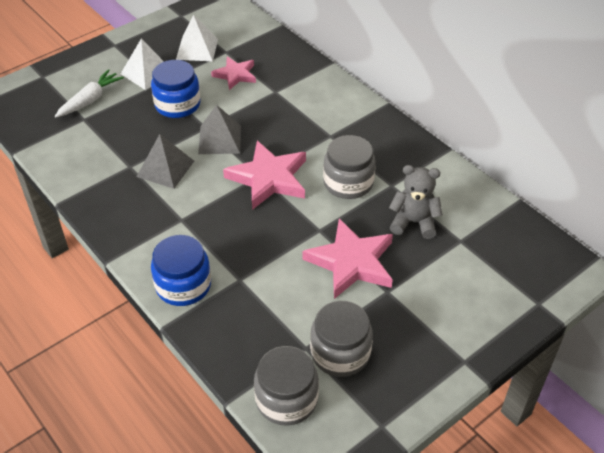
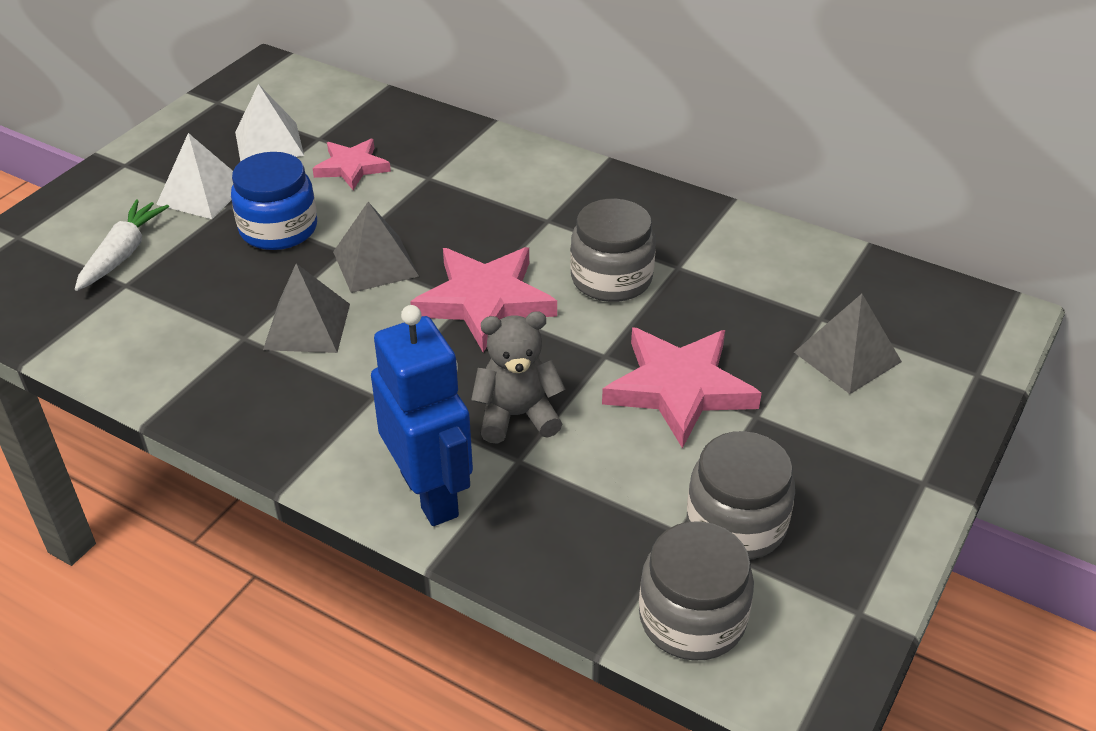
camera: 20 degrees left, 5 degrees down
(183, 285) = (430, 494): blue jar -> blue robot
(413, 222) = (739, 310): grey teddy bear -> grey teddy bear (517, 416)
(463, 270) = (847, 357): none -> grey pyramid

